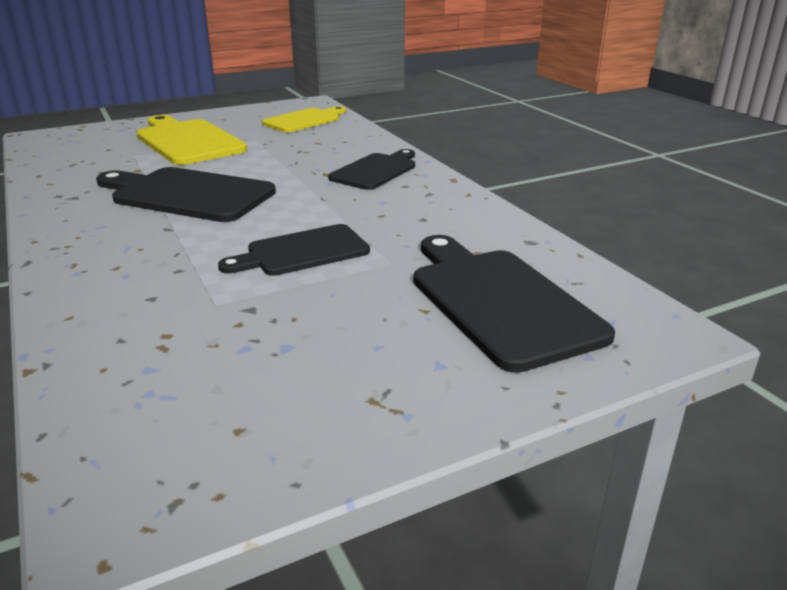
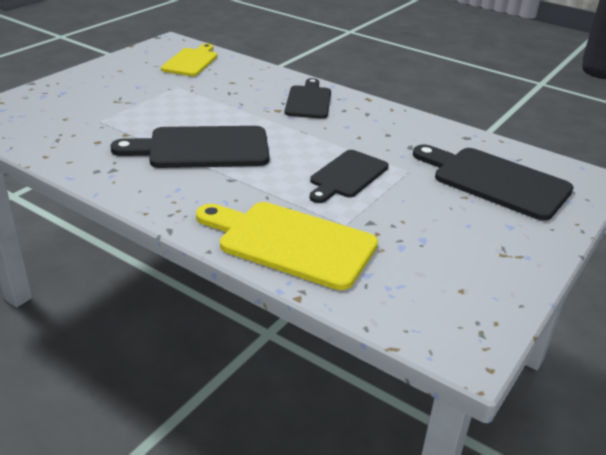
camera: 30 degrees left, 5 degrees up
(188, 141) = (124, 98): yellow cutting board -> yellow cutting board (291, 242)

